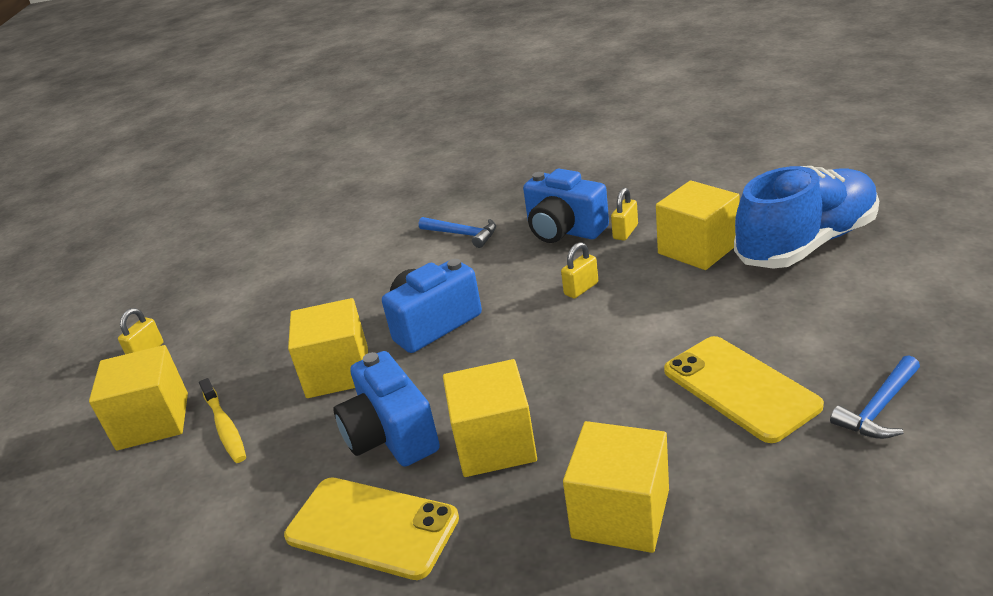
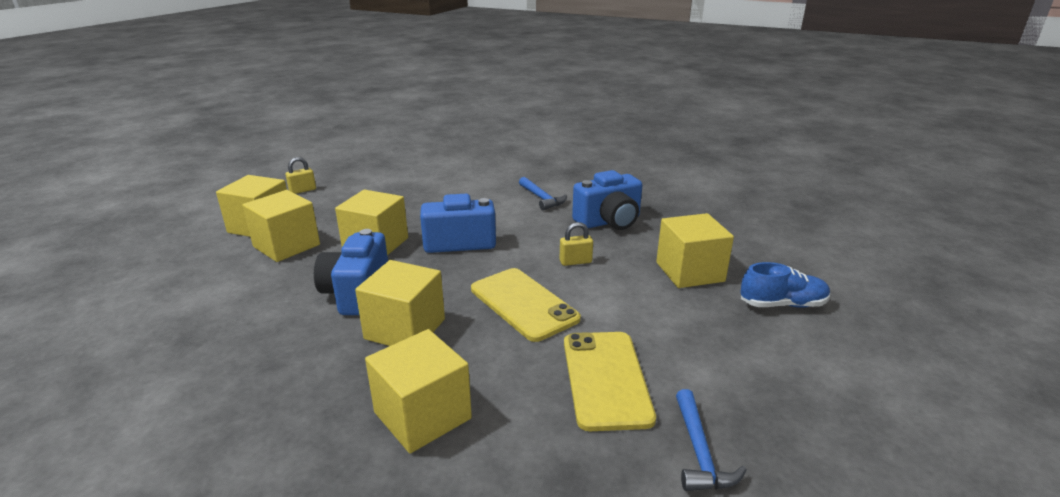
camera: 25 degrees right, 5 degrees down
(225, 427) = (286, 246): yellow toothbrush -> yellow cube
(372, 527) = (282, 339): yellow phone -> yellow phone (523, 304)
(564, 230) = (609, 222): blue camera -> blue camera turned 90 degrees counterclockwise
(625, 232) = (650, 239): yellow padlock -> none
(806, 243) = (782, 304): blue shoe -> blue shoe, size x0.53
(879, 408) = (699, 452): blue hammer -> blue hammer turned 75 degrees counterclockwise

